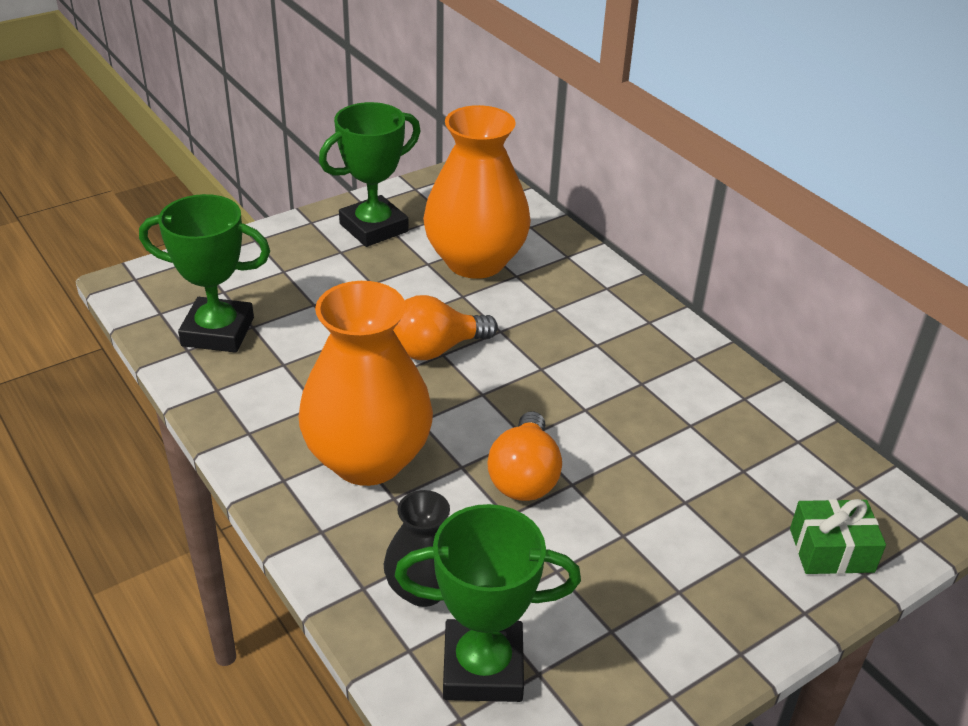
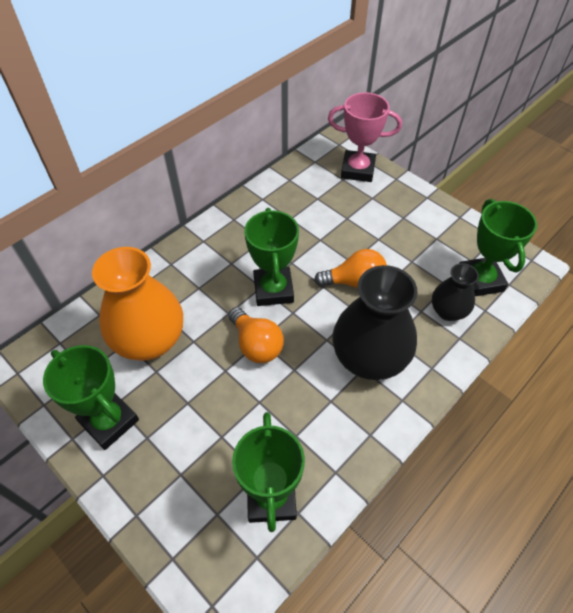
camera: 100 degrees left, 15 degrees up
(368, 459) = (369, 358): orange vase -> black vase
(532, 380) = (273, 290): none -> green trophy
(831, 550) = (357, 170): green gift -> pink trophy

